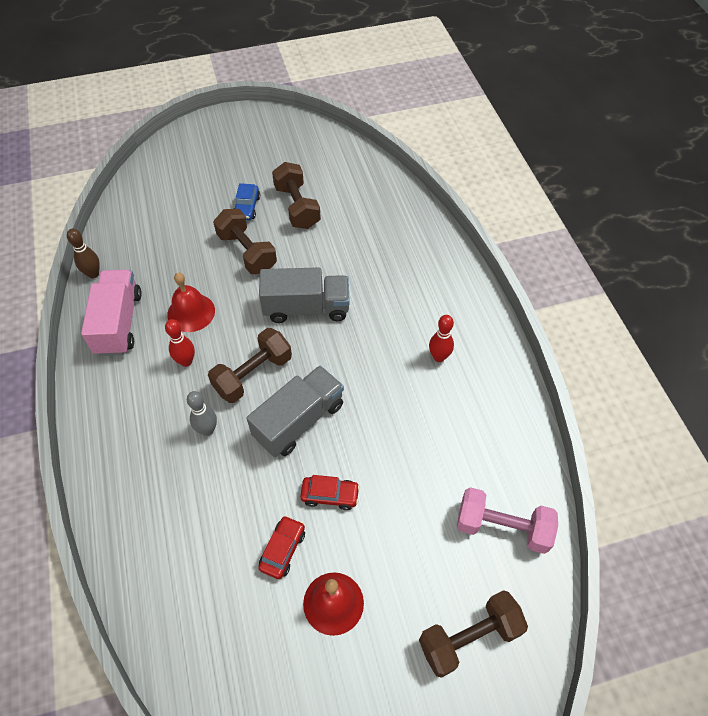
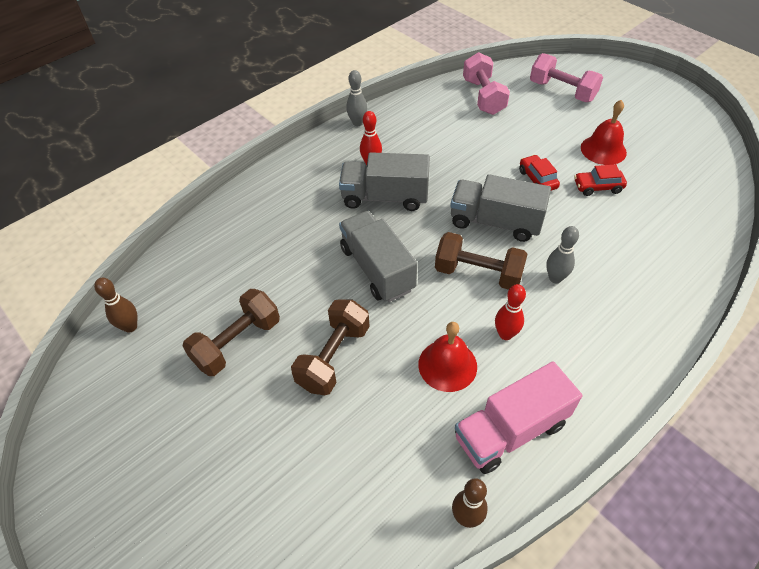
camera: 115 degrees left, 5 degrees down
(247, 207) = (261, 396): blue car -> none
(349, 159) = (130, 327): none -> brown bowling pin
(385, 348) = (385, 197): none -> grey truck
(469, 637) = (562, 91): brown dumbbell -> pink dumbbell
(512, 372) = (357, 123): none -> grey bowling pin

